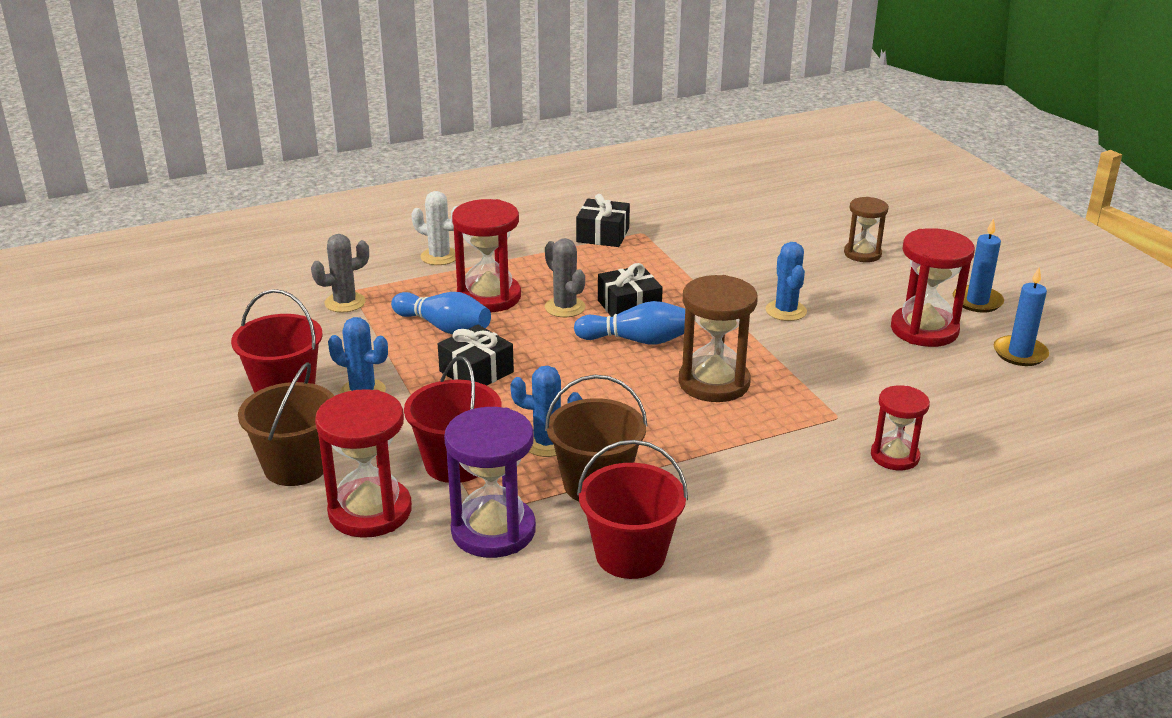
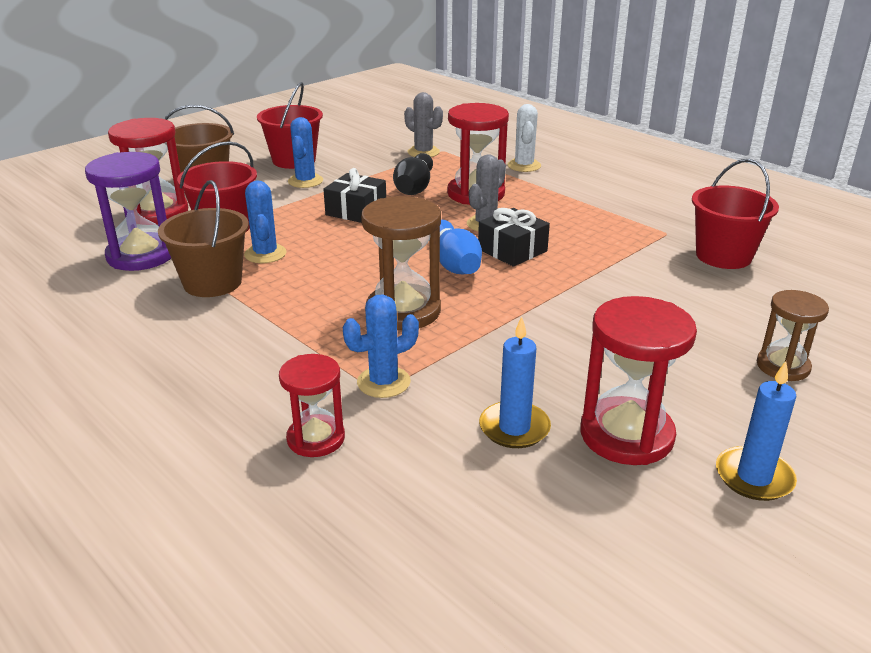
camera: 70 degrees right, 0 degrees up
(444, 327) = (414, 188): blue bowling pin -> black bowling pin
(602, 235) = (639, 217): black gift -> none
(630, 555) = (115, 313): red bucket -> red bucket (723, 256)
(786, 311) = (582, 331): blue cactus -> blue cactus (383, 382)
(1020, 353) = (634, 531): blue candle -> blue candle (514, 428)

